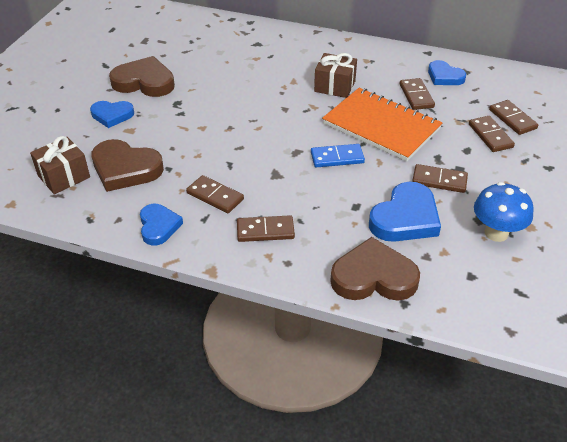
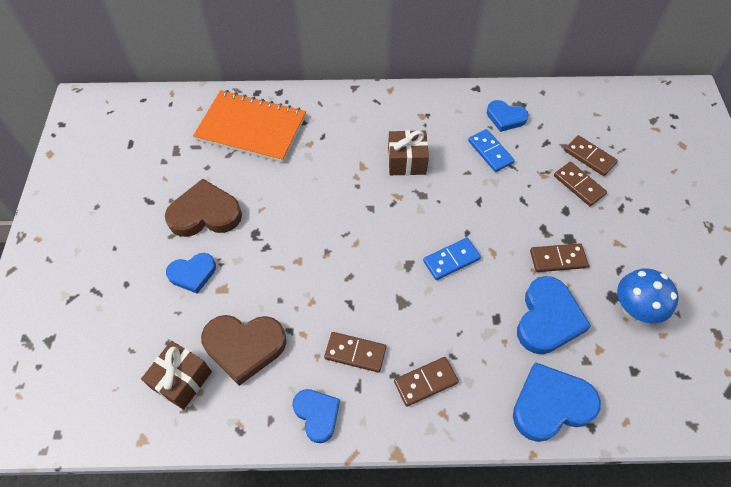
camera: 20 degrees left, 15 degrees up
(373, 277) = (551, 404): brown heart -> blue heart
(381, 126) = (475, 204): orange notebook -> orange notebook (251, 128)
(416, 96) = (490, 152): brown domino -> blue domino

